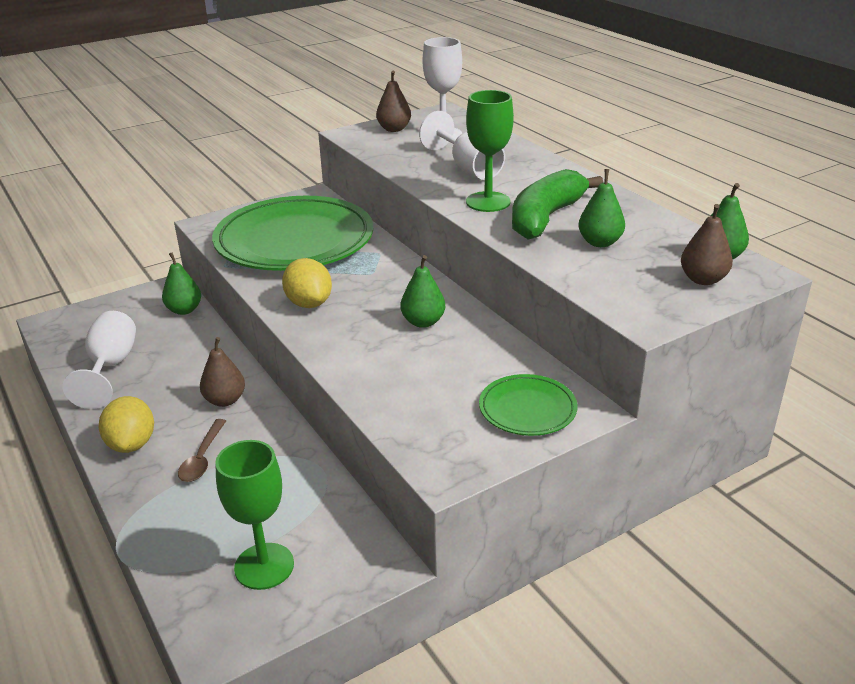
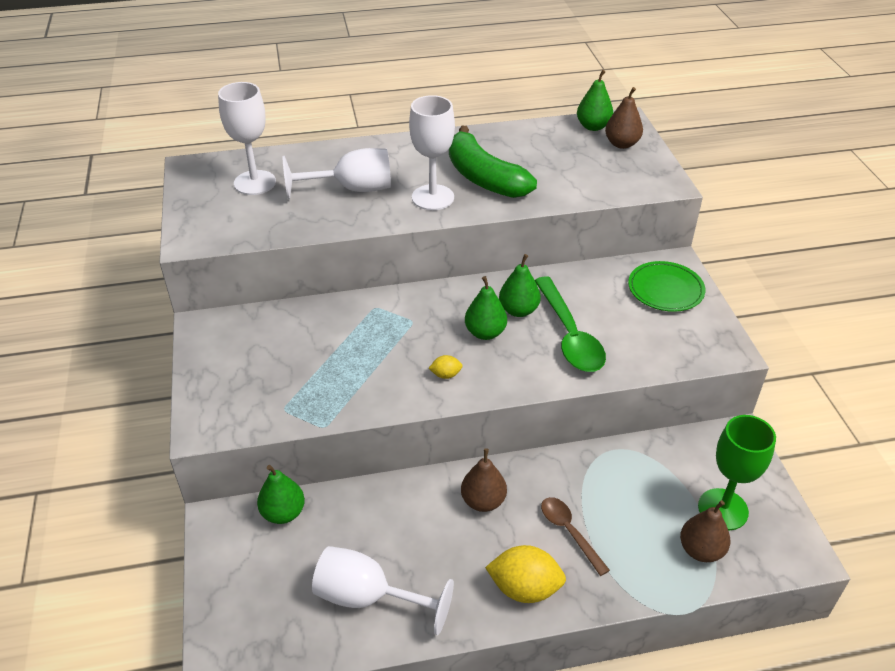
camera: 70 degrees left, 10 degrees up
(202, 458) = (569, 532): brown spoon -> brown spoon turned 150 degrees counterclockwise
(294, 241) = (306, 361): green plate -> none
(309, 303) = (446, 375): yellow lemon -> yellow lemon, size x0.48
(394, 129) = (209, 209): brown pear -> brown pear (701, 550)
(403, 358) = (569, 335): none -> green spoon
(488, 202) = (433, 197): green goblet -> white goblet
(600, 242) = (543, 166): green pear -> green pear (485, 333)

